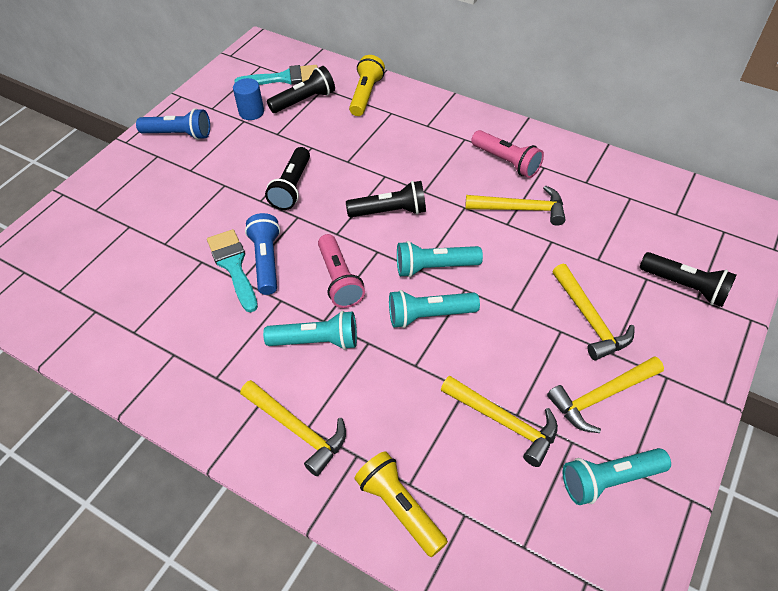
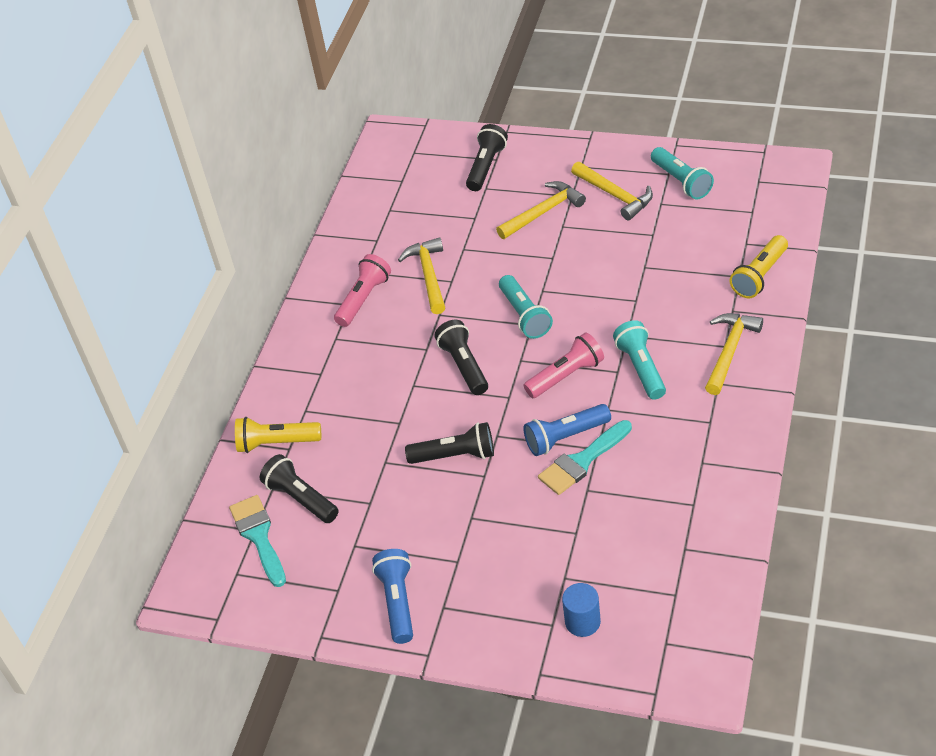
camera: 100 degrees left, 5 degrees down
(251, 112) = (336, 543): blue cylinder -> blue cylinder (582, 622)
(429, 316) = (581, 305): turquoise flashlight -> none
(504, 422) = (662, 240): yellow hammer -> none

